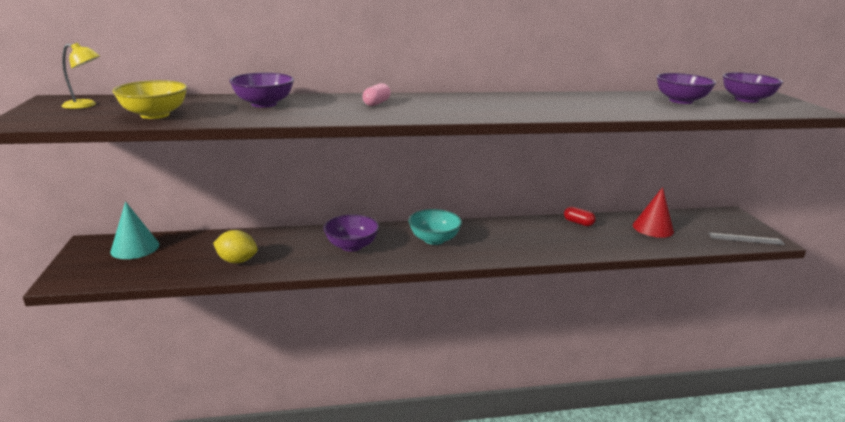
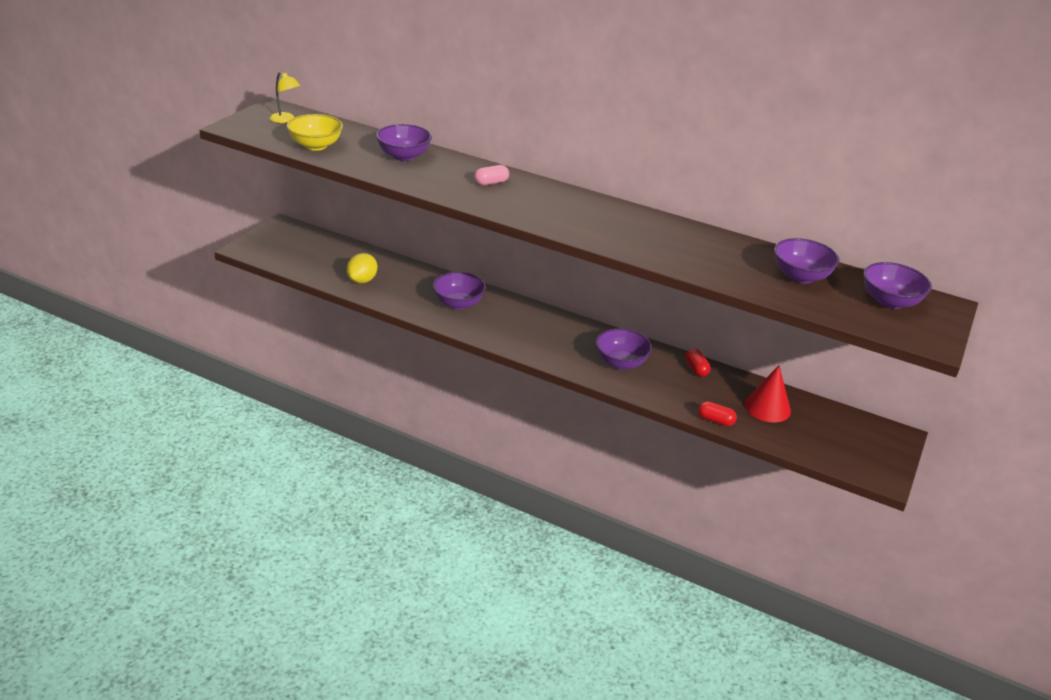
camera: 35 degrees right, 10 degrees up
(135, 248) = (307, 240): turquoise cone -> none
(237, 261) = (362, 280): yellow lemon -> yellow lemon turned 60 degrees clockwise
(434, 239) = (533, 326): turquoise bowl -> none
(530, 239) = (621, 363): none -> purple bowl
(644, 250) = (715, 420): none -> red capsule
(746, 239) = (854, 462): grey ruler -> none

